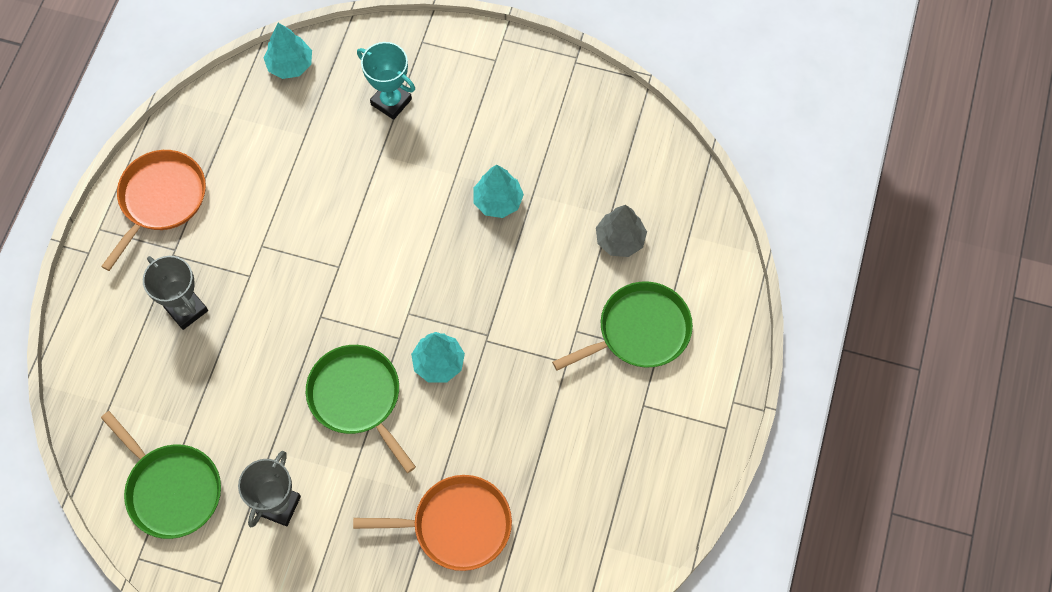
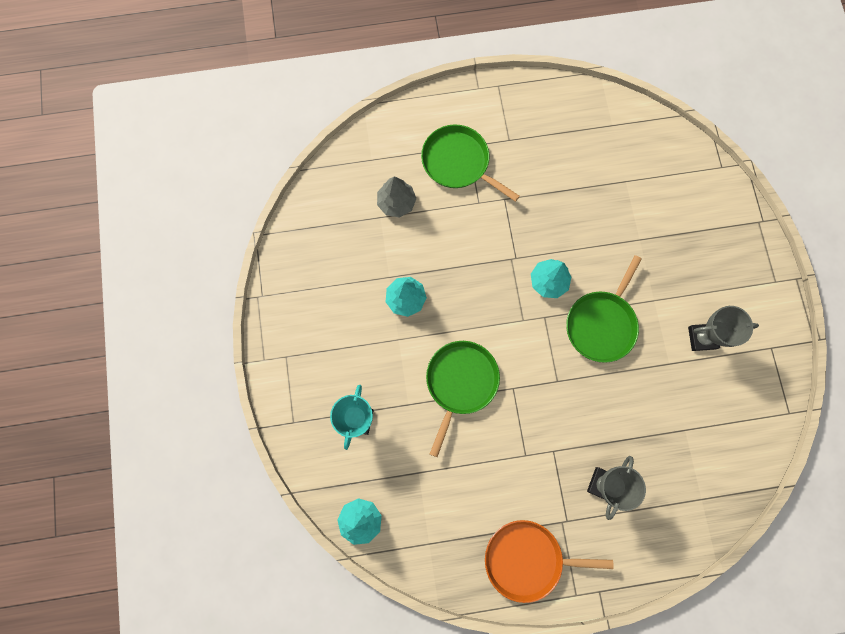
camera: 115 degrees left, 10 degrees up
(171, 489) = (733, 417): green pan -> green pan (460, 383)
(456, 525) = (650, 218): orange pan -> none

